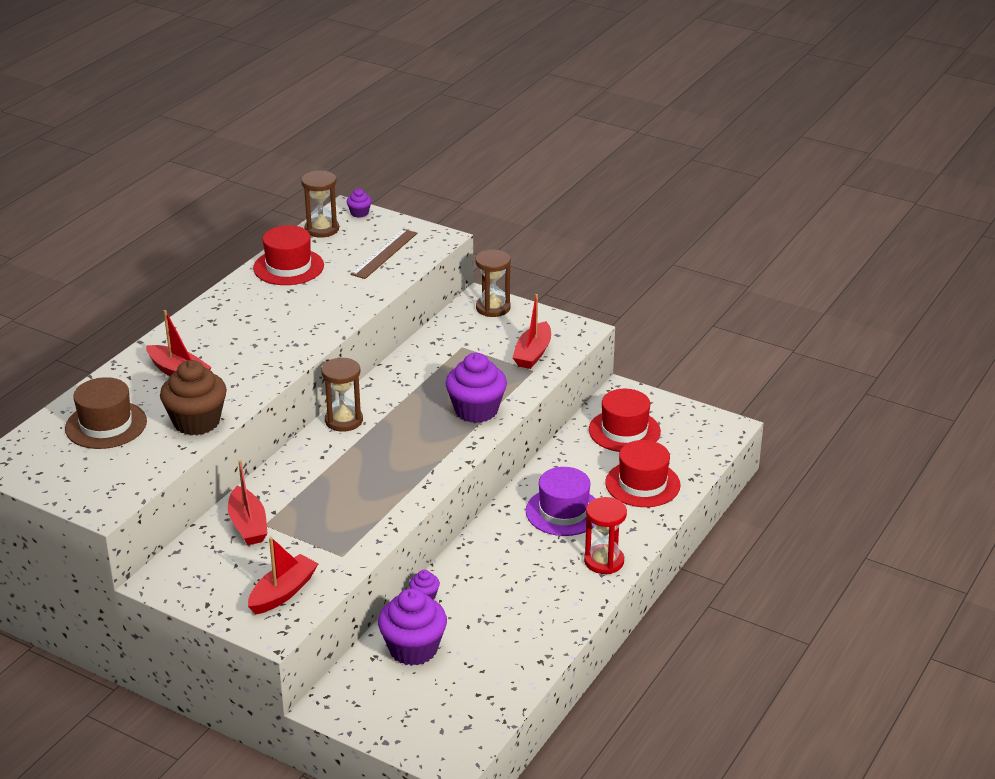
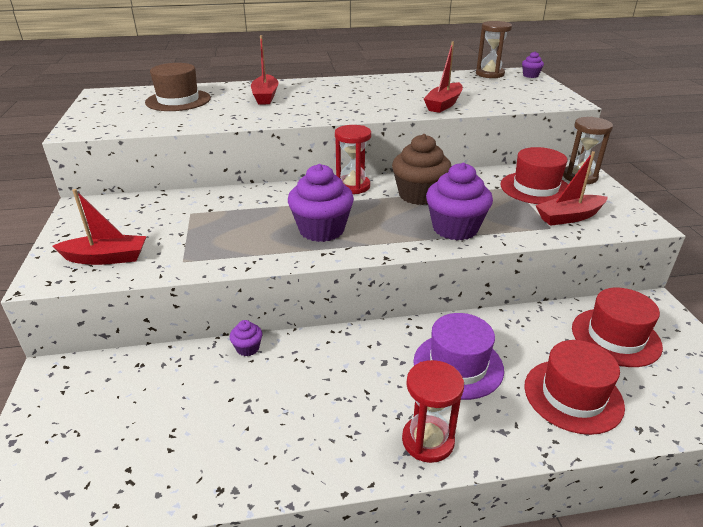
camera: 50 degrees right, 0 degrees up
(196, 422) = (216, 118): brown cupcake -> brown cupcake (419, 195)
(248, 525) = (182, 207): red boat -> red boat (443, 104)
(288, 267) = (432, 81): red hat -> red hat (535, 188)
(344, 420) = (353, 186): brown hourglass -> red hourglass
(384, 254) = (509, 95): brown ruler -> none
(413, 649) = (168, 382): purple cupcake -> purple cupcake (321, 230)

